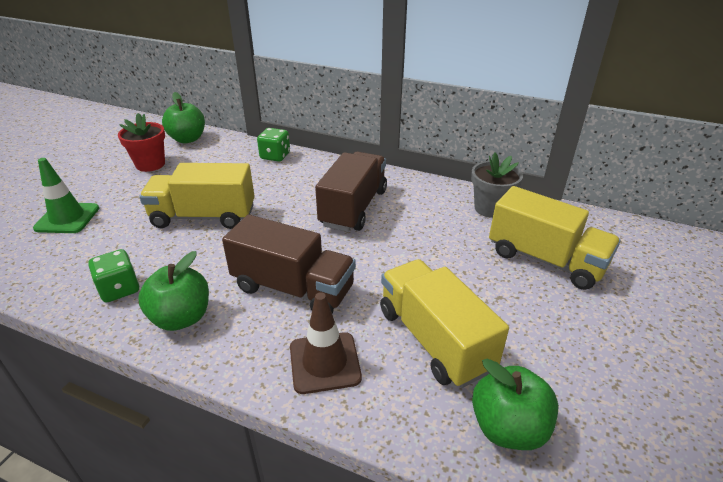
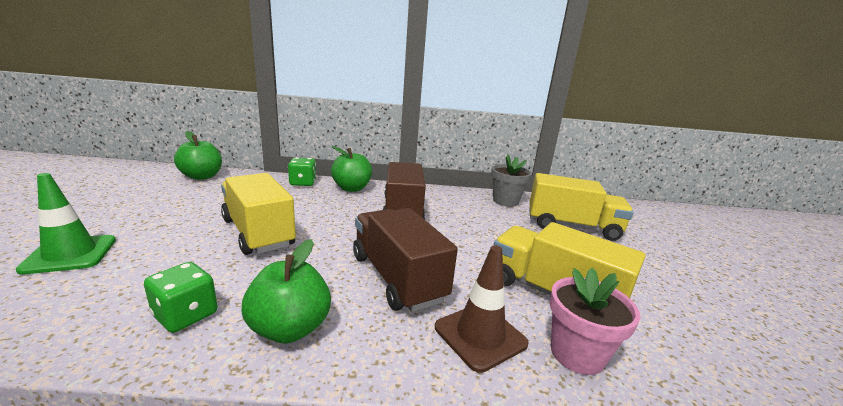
camera: 25 degrees left, 15 degrees down
(150, 164) = (167, 197): red flower pot -> none
(204, 216) = (258, 233): yellow truck -> yellow truck turned 75 degrees clockwise
(293, 288) = (397, 278): brown truck -> brown truck turned 120 degrees counterclockwise
(399, 403) = (577, 354): none -> pink flower pot
(508, 427) = (673, 348): green apple -> green apple (351, 188)

